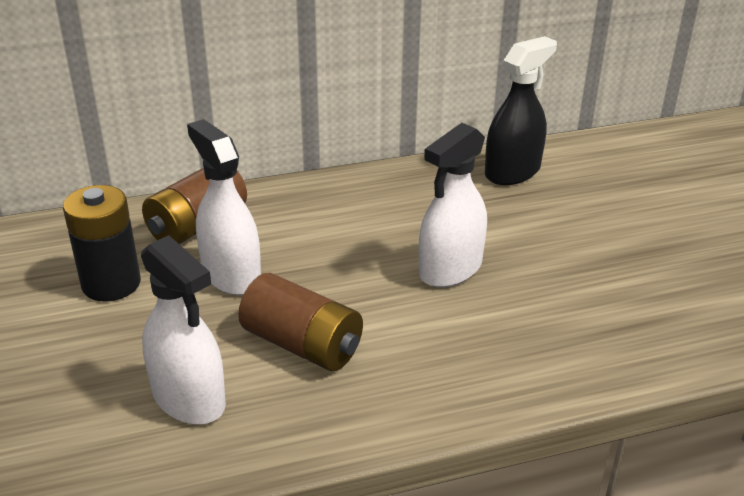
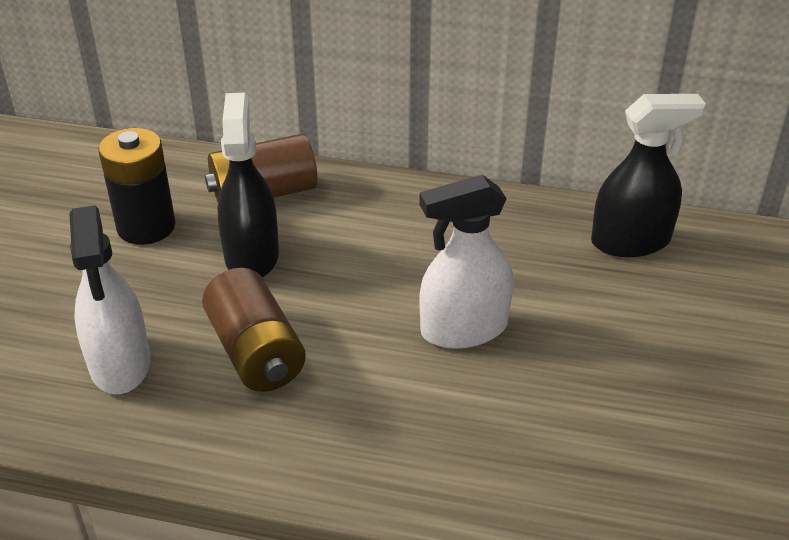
camera: 30 degrees right, 5 degrees up
(231, 275) = (252, 256): white spray bottle -> black spray bottle

